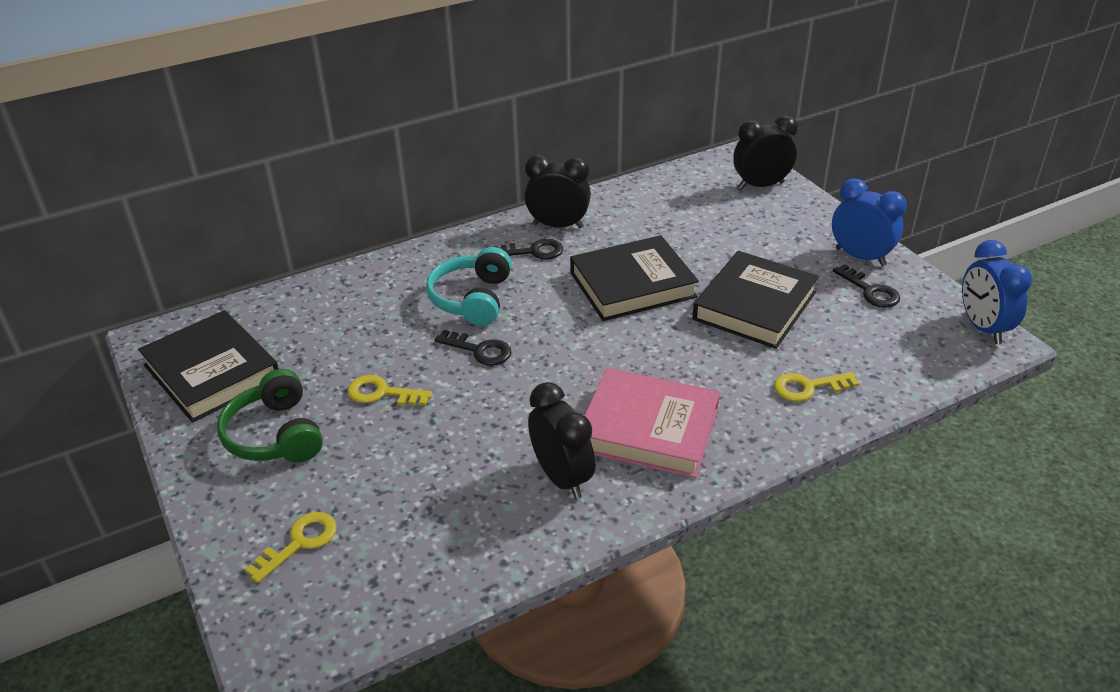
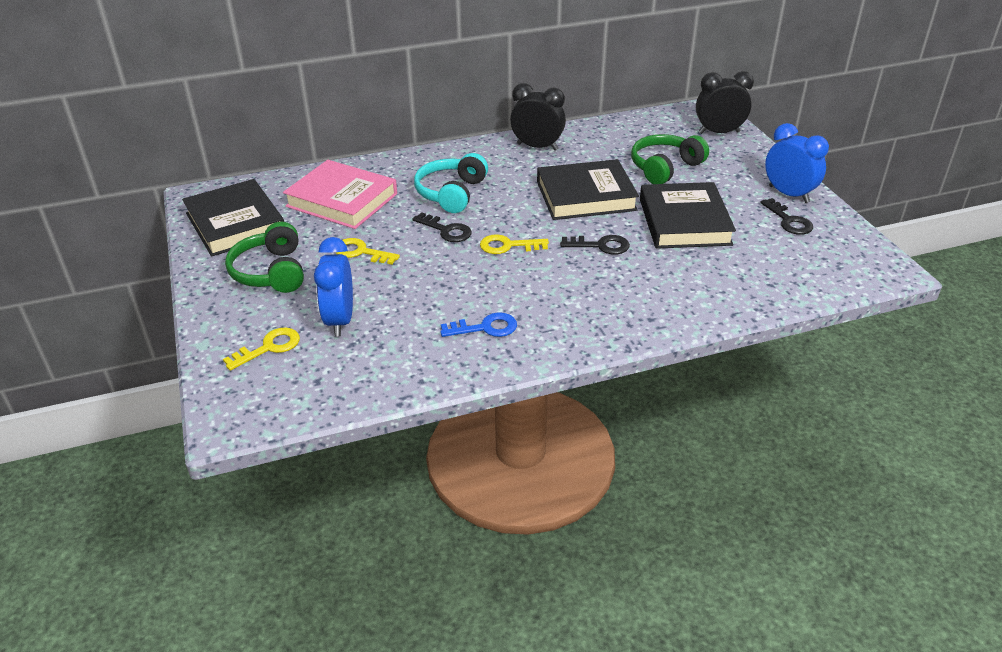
camera: 10 degrees right, 0 degrees up
(533, 251) = (511, 164): black key -> black key (600, 246)
(562, 478) = (485, 328): black clock -> blue key
(648, 429) = (566, 301): pink book -> pink book (342, 200)
(713, 237) = (664, 167): none -> green headphones
(754, 306) = (684, 222): black book -> black book turned 45 degrees counterclockwise
(808, 387) = (711, 286): yellow key -> yellow key (508, 246)
(982, 328) = (880, 259): blue clock -> blue clock (340, 320)

